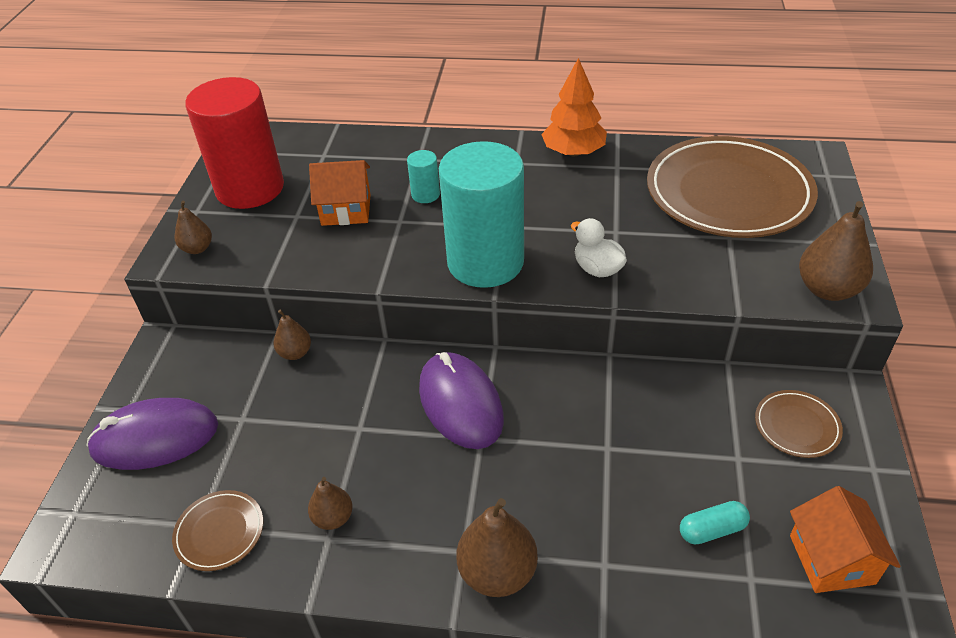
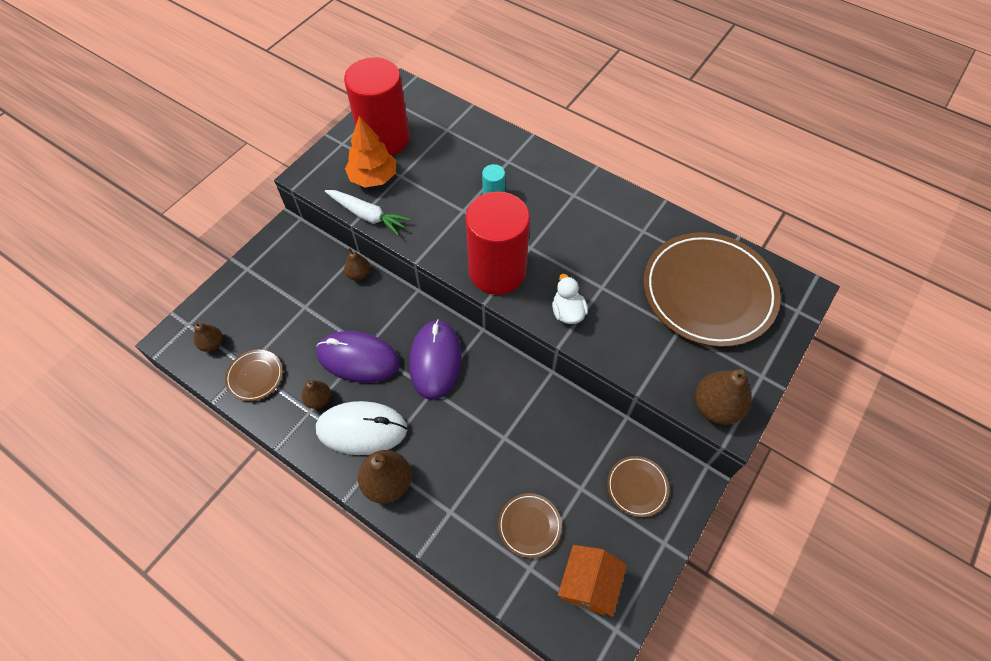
camera: 25 degrees right, 15 degrees up
(155, 438) = (251, 296): purple mouse -> purple mouse (358, 359)
(197, 248) = (327, 175): brown pear -> brown pear (212, 344)
(280, 269) = (367, 215): none -> white carrot
(346, 210) = (434, 185): orange house -> none
(417, 525) = (362, 429): none -> white mouse
(485, 262) = (497, 271): turquoise cylinder -> red cylinder
(573, 152) = (620, 203): orange tree -> orange tree (373, 177)
(712, 530) = (529, 526): turquoise capsule -> brown plate

